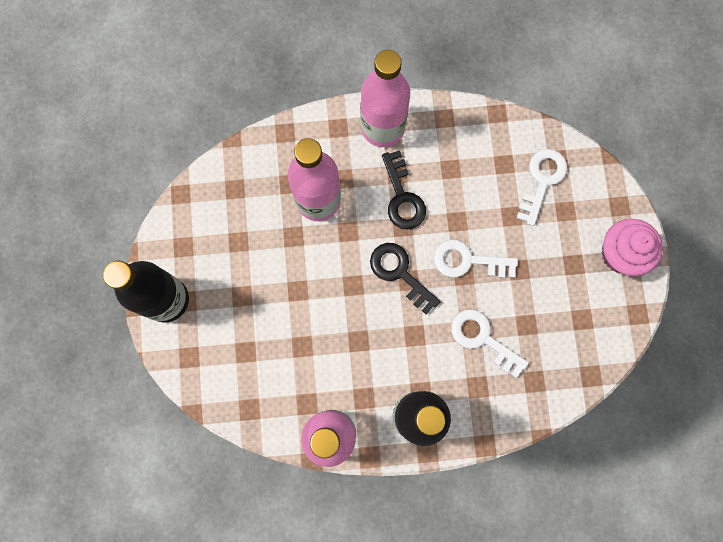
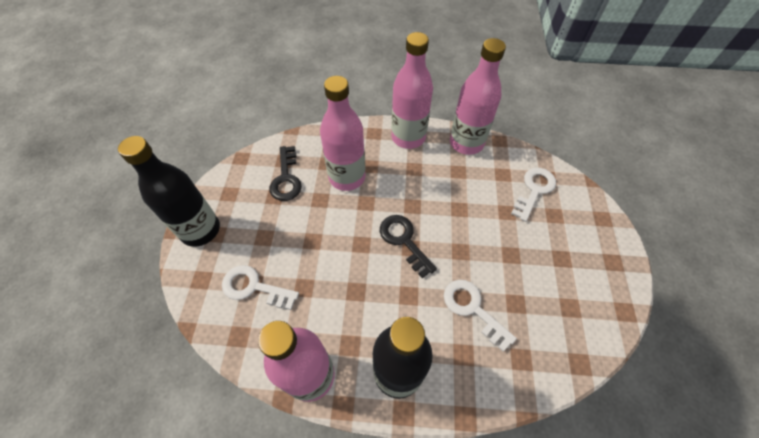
camera: 10 degrees right, 20 degrees down
(402, 197) = (416, 185): black key -> black key (286, 178)
(456, 124) = (466, 143): none -> pink bottle
(467, 261) = (465, 240): white key -> white key (254, 287)
(620, 254) = (605, 256): pink cupcake -> none

